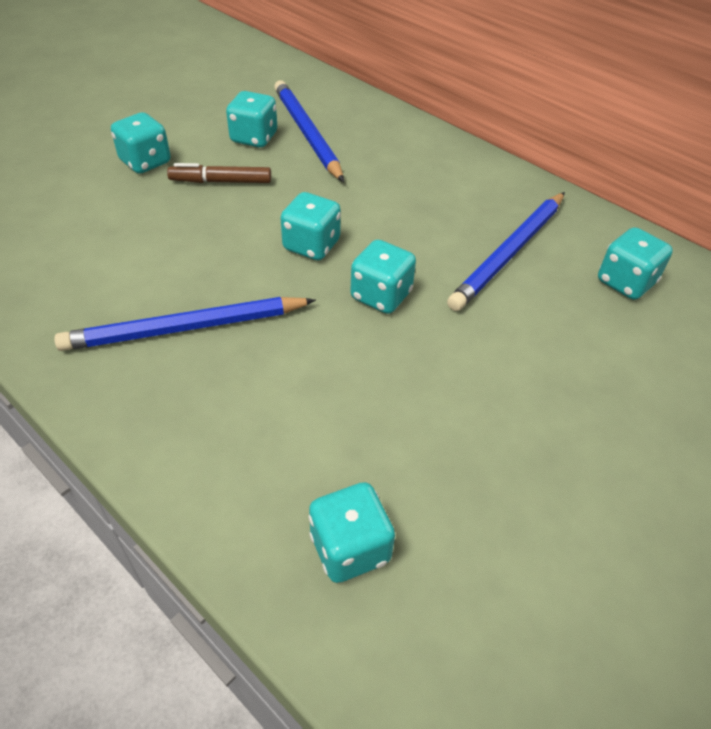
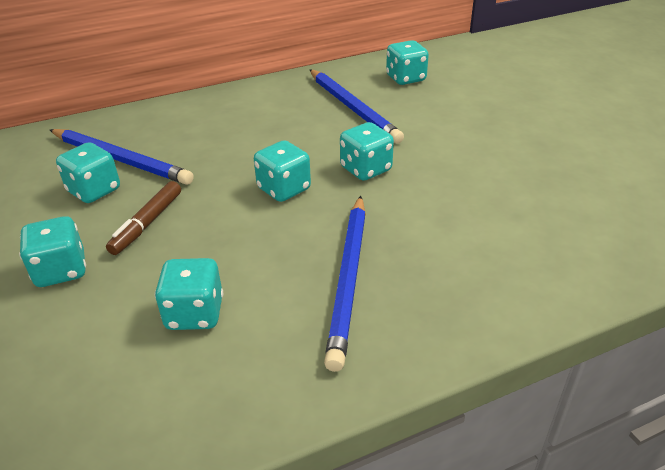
camera: 65 degrees left, 10 degrees down
(307, 133) = (120, 159): blue pencil -> blue pencil turned 150 degrees counterclockwise
(350, 548) = (599, 234): turquoise dice -> turquoise dice (195, 313)

